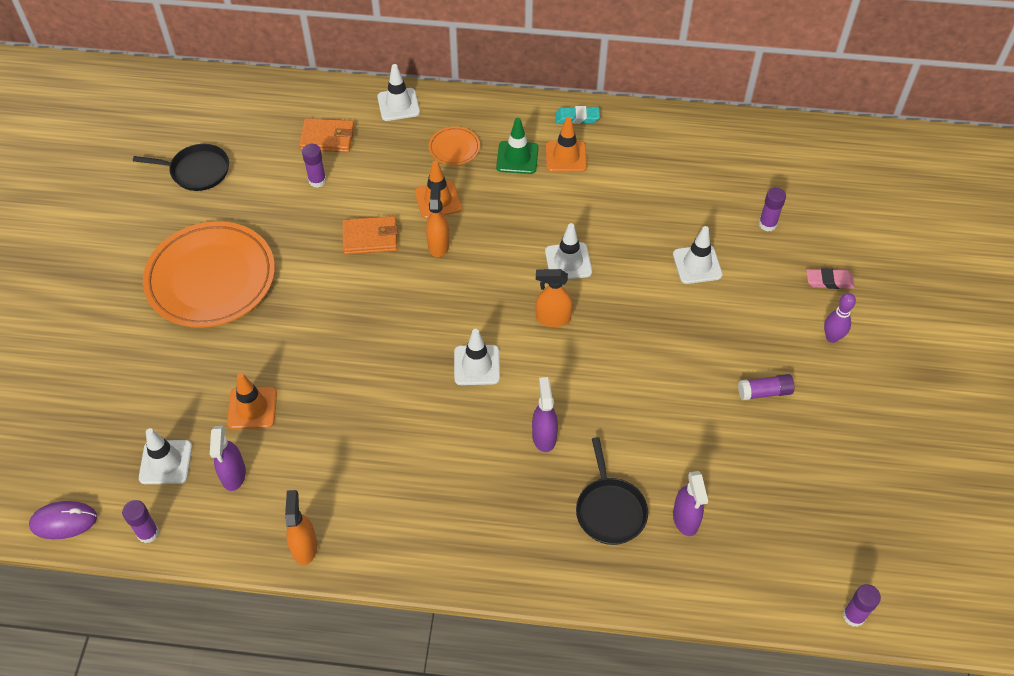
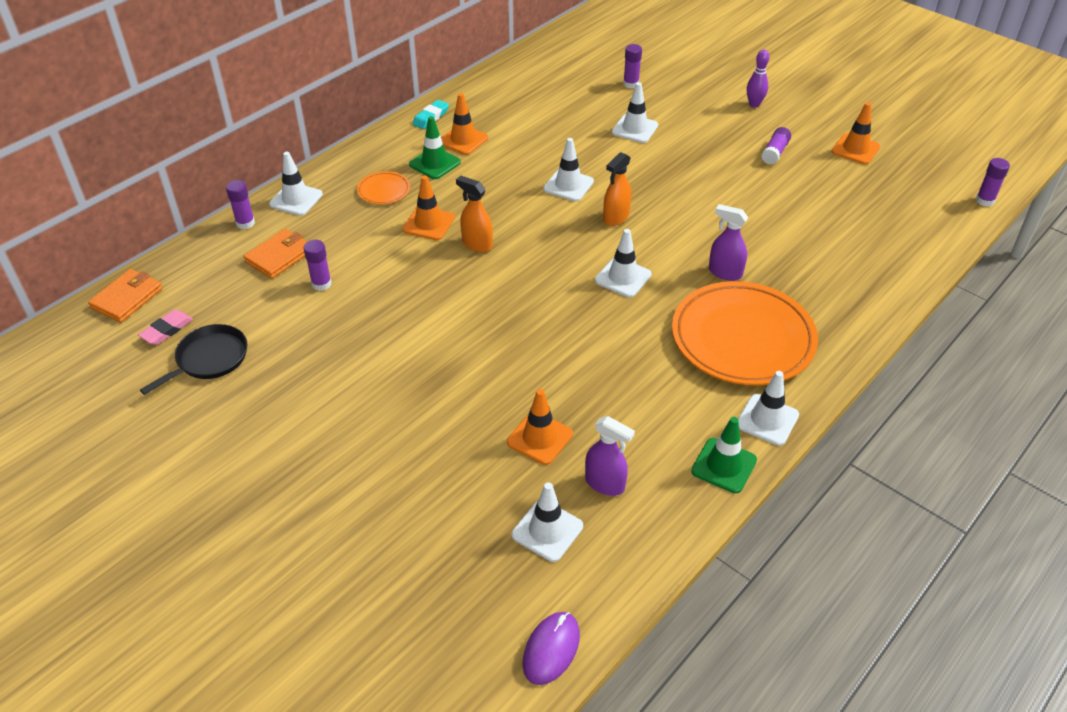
camera: 55 degrees left, 10 degrees down
(148, 533) = (621, 580): purple glue stick -> purple glue stick (245, 223)
(211, 278) = (356, 404): orange plate -> orange plate (742, 338)
(304, 547) = (724, 465): orange spray bottle -> green traffic cone
(370, 237) = (424, 279): orange wallet -> orange wallet (127, 298)
(378, 555) = (767, 420): none -> white traffic cone
(610, 510) = (820, 269): black pan -> none
(685, 519) = (855, 237): purple spray bottle -> none
(829, 281) = (706, 83): pink eraser -> pink eraser (167, 330)
(836, 459) = (855, 149): none -> orange traffic cone

